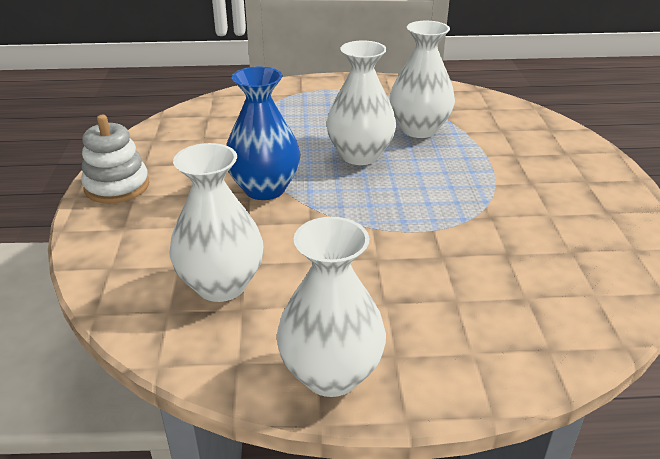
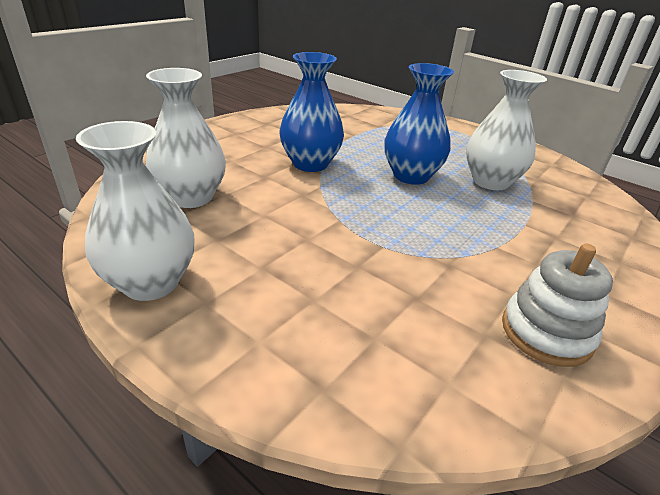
camera: 40 degrees right, 0 degrees up
(117, 186) = (235, 126): white stacking toy -> white stacking toy (546, 332)
(360, 155) = (411, 176): white vase -> blue vase

